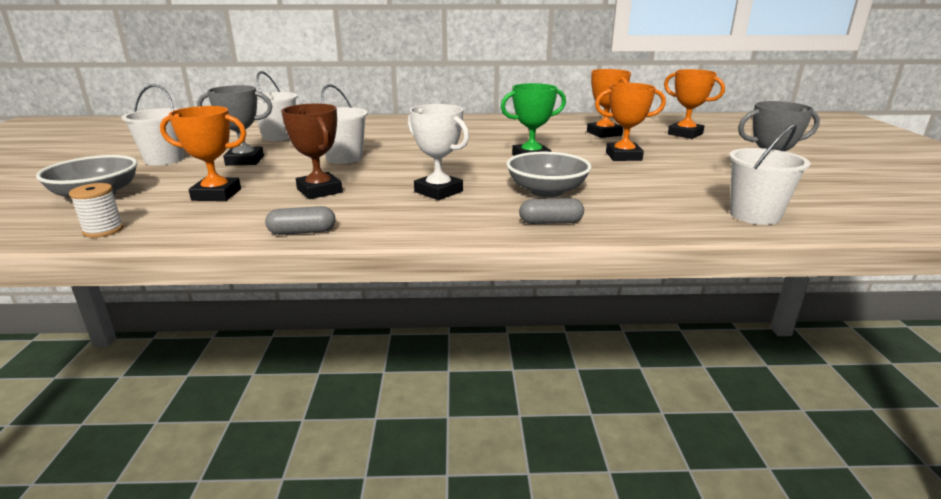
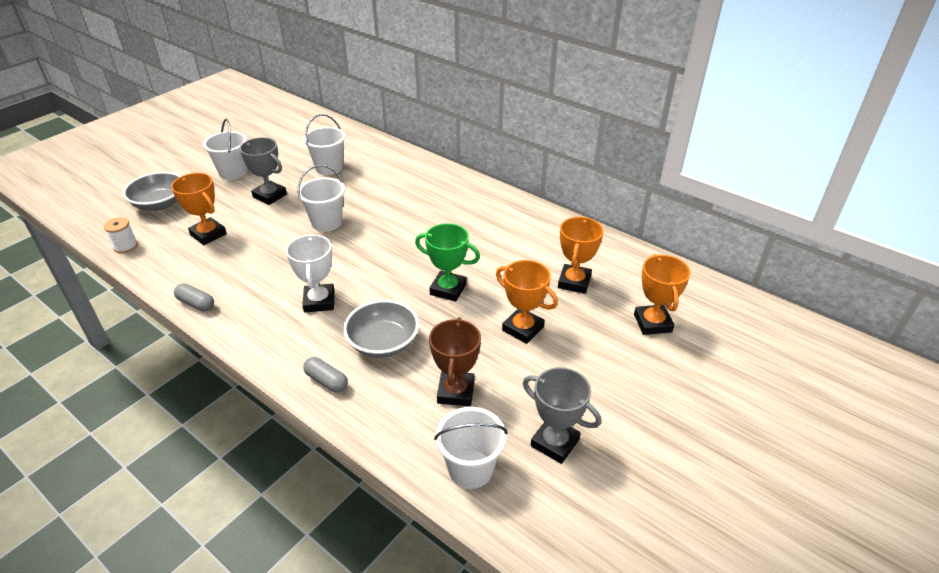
camera: 40 degrees right, 15 degrees up
(319, 191) = (260, 260): brown trophy -> brown trophy (456, 392)

